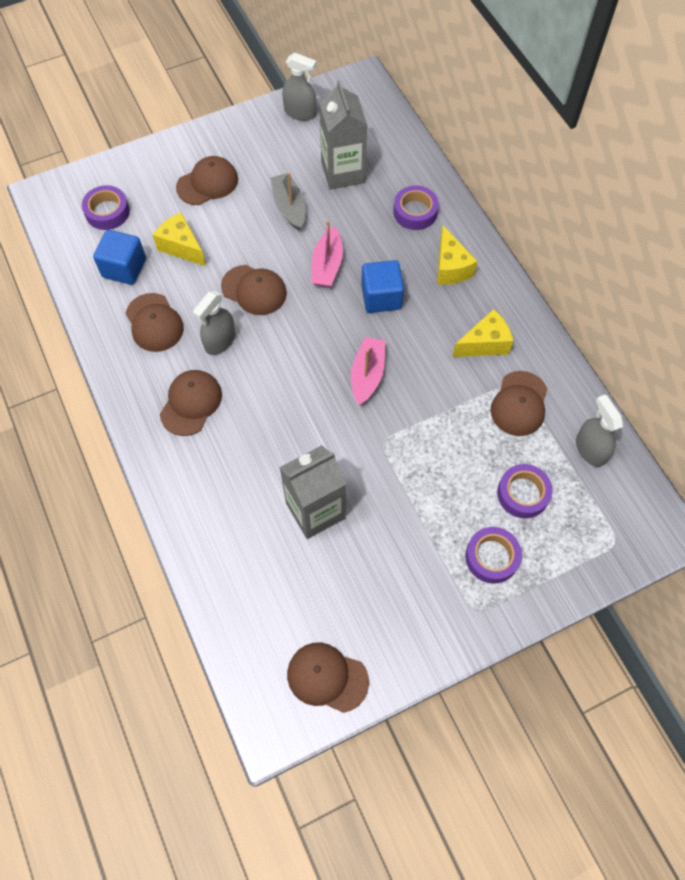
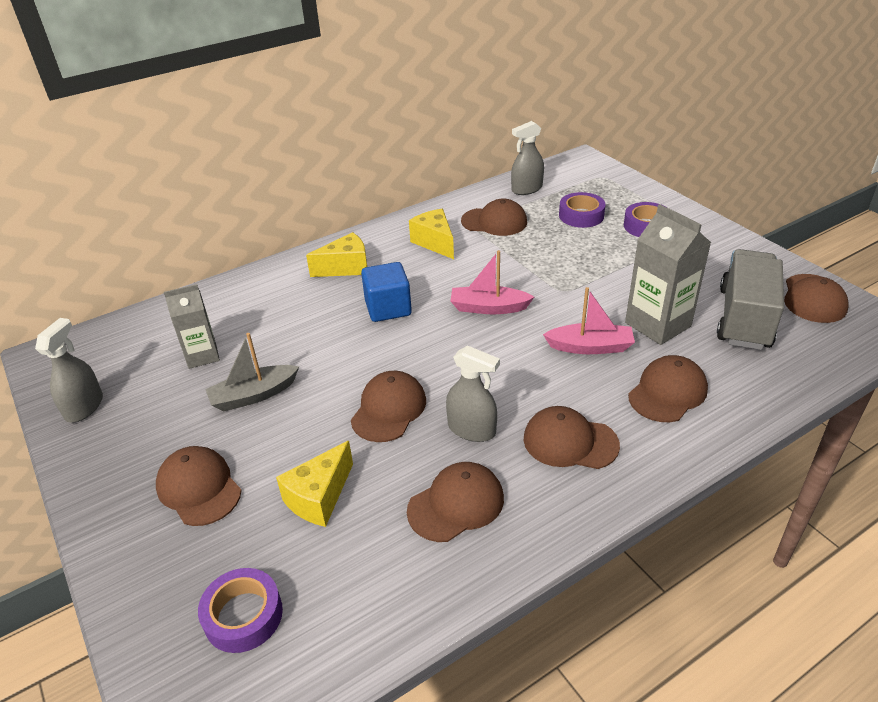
camera: 95 degrees left, 25 degrees down
(124, 268) = (361, 563): blue cube -> none
(226, 489) = (667, 392): none -> brown cap
(309, 593) = (744, 318): none -> grey truck
(327, 265) = (346, 352): pink boat -> pink boat (590, 347)
(343, 172) = (202, 355): grey carton -> grey carton, size x0.65
(415, 212) = (270, 296): purple tape -> none

